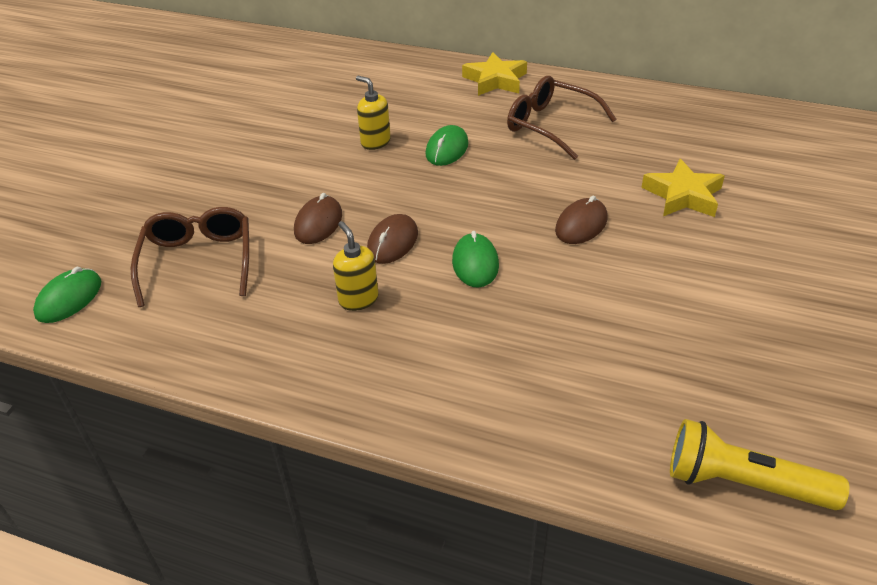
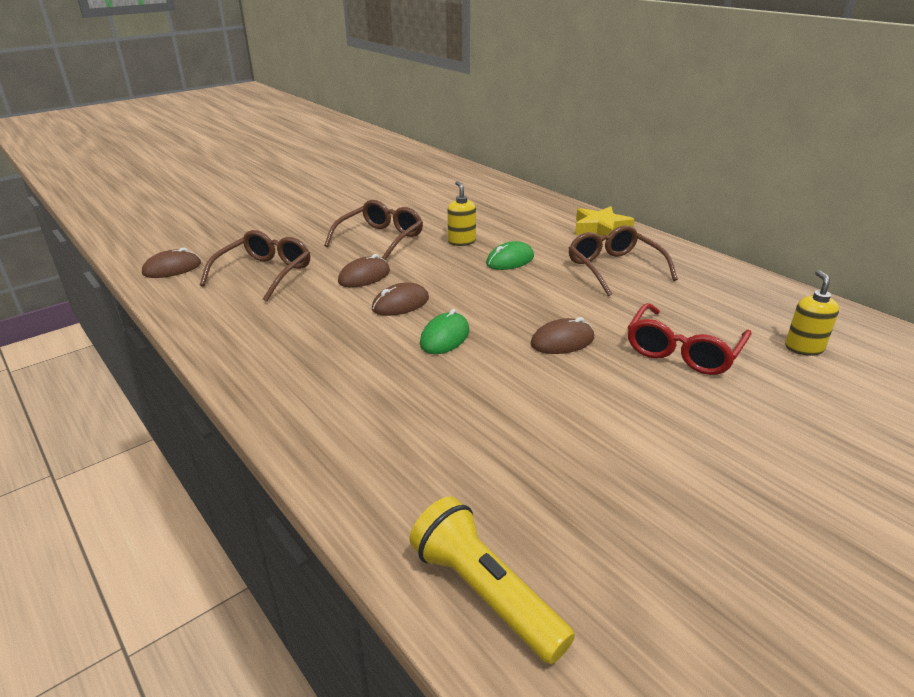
camera: 30 degrees right, 10 degrees down
(69, 298) = (172, 268): green mouse -> brown mouse
(284, 168) = (380, 239): none -> brown glasses
(358, 299) = (335, 329): yellow soap dispenser -> yellow soap dispenser (803, 348)
(683, 195) = (683, 351): yellow star -> red glasses

